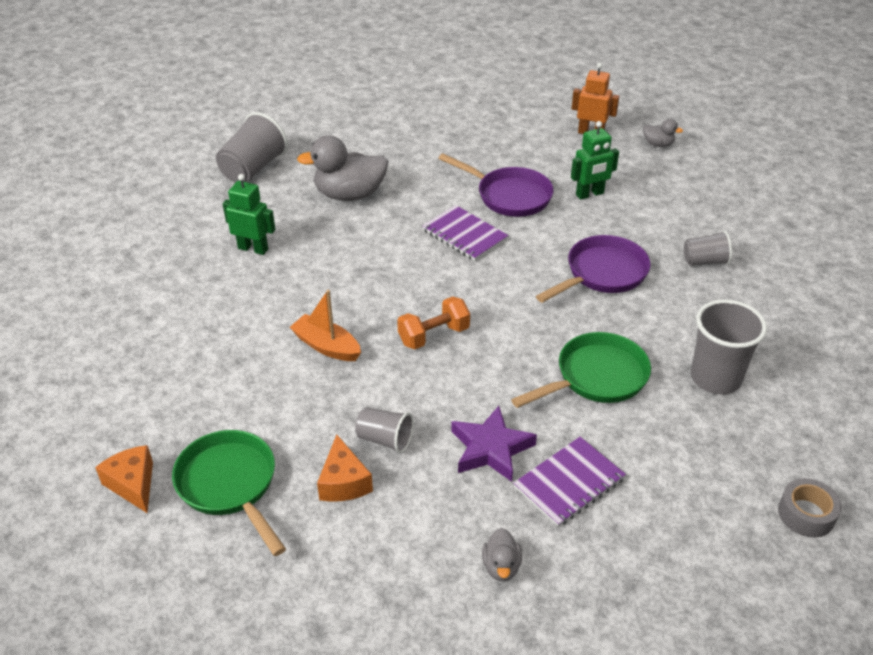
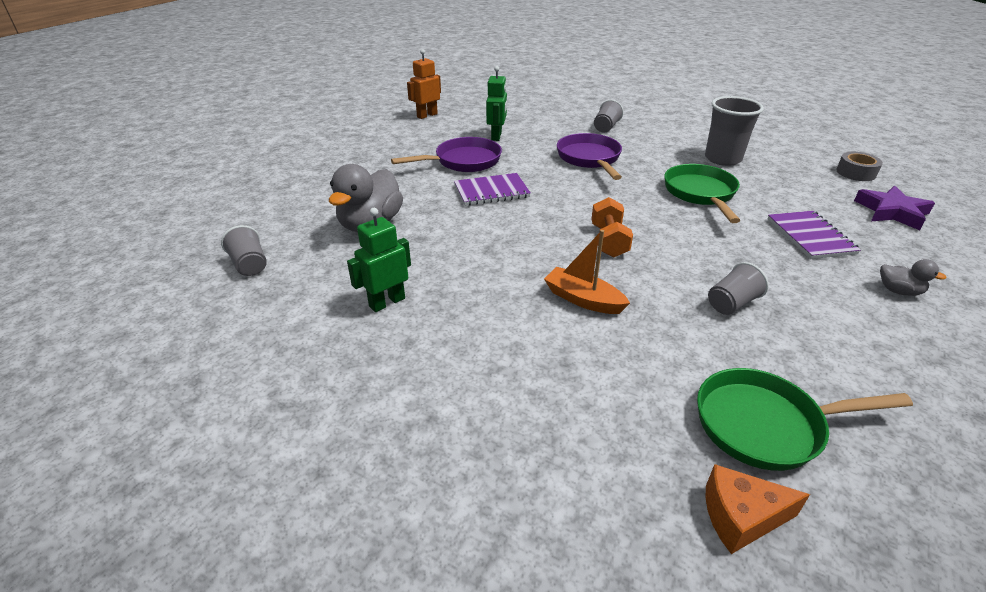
camera: 60 degrees left, 5 degrees down
(253, 169) = (250, 265): grey cup -> grey cup, size x0.59
(326, 346) = (583, 299): orange boat -> orange boat turned 60 degrees clockwise
(344, 482) = (781, 343): orange cheese -> none
(490, 448) = (762, 256): purple star -> purple star (891, 212)
(658, 144) = (469, 102): grey duck -> none

